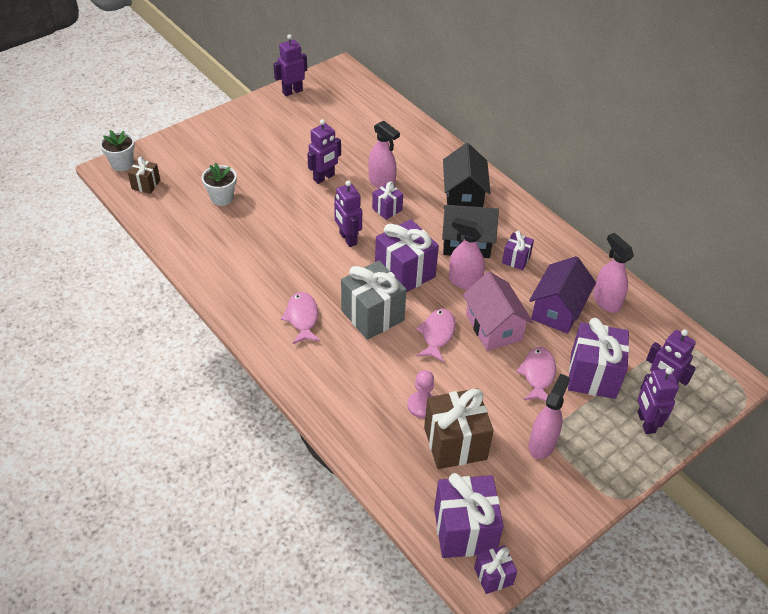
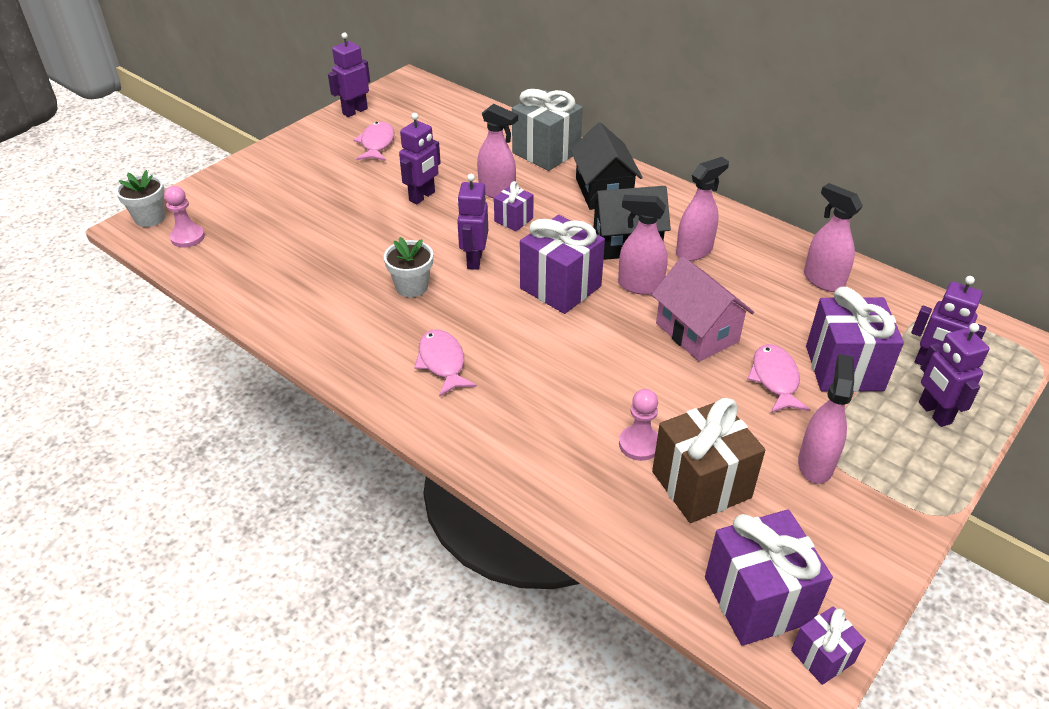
camera: 10 degrees left, 5 degrees down
(146, 185) = (188, 237): brown gift -> pink pawn
(222, 198) = (294, 238): white flower pot -> white flower pot (412, 287)
(347, 239) = (474, 260): purple robot -> purple robot turned 45 degrees clockwise
(372, 315) = (535, 344): grey gift -> grey gift (546, 152)
(437, 334) = (628, 353): pink fish -> pink fish (377, 144)
(516, 259) = (694, 251): purple gift -> pink spray bottle
(558, 310) = (768, 300): purple house -> none

